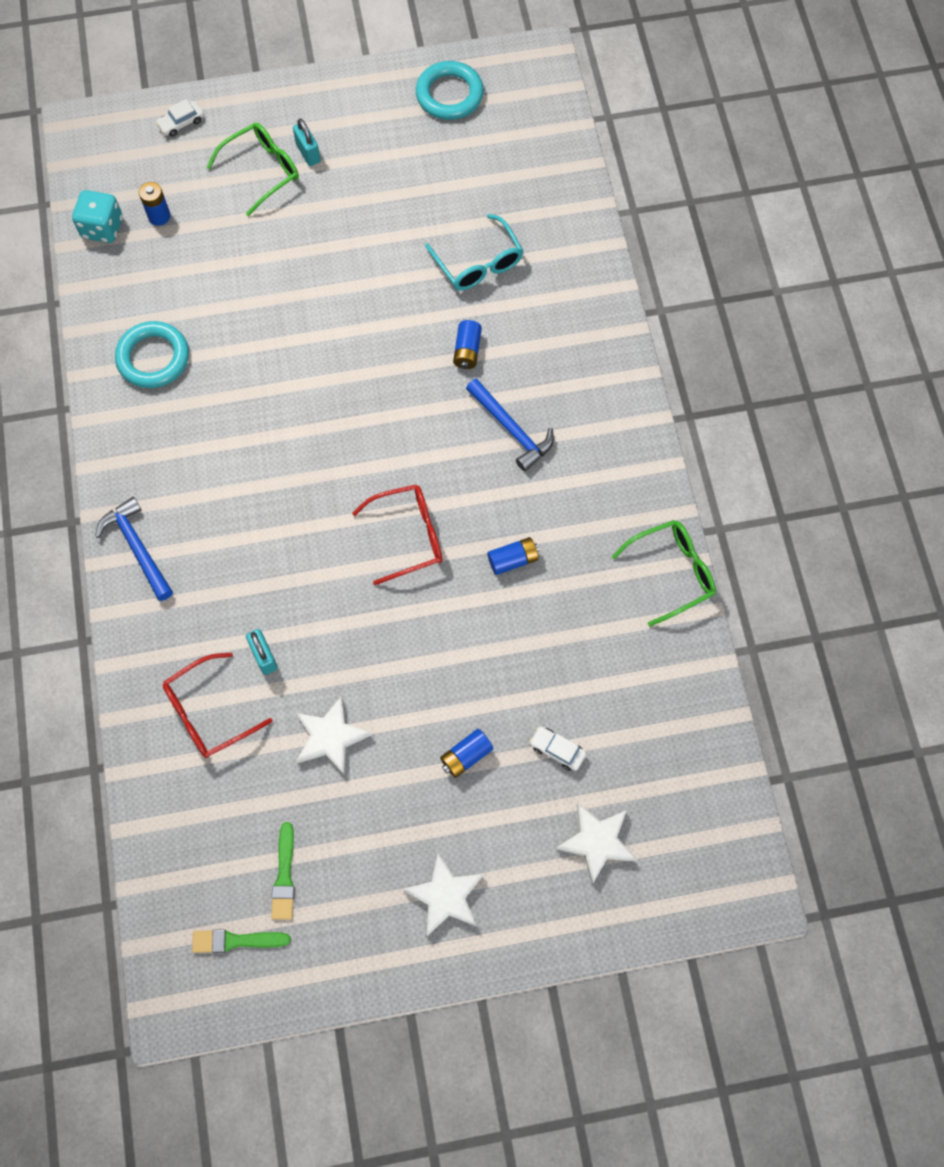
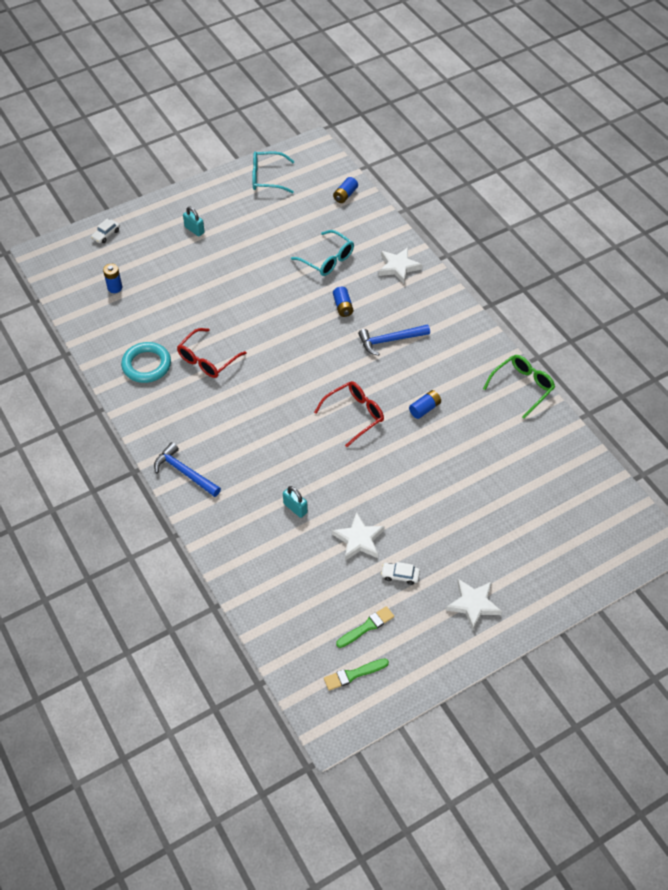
camera: 20 degrees left, 15 degrees down
(102, 228) = (80, 304): turquoise dice -> none
(209, 712) = (275, 550): red glasses -> red glasses (207, 359)
(261, 171) = (169, 247): green glasses -> none
(284, 876) = (367, 627): green brush -> green brush turned 105 degrees counterclockwise
(449, 94) = (267, 178): turquoise ring -> turquoise glasses
(466, 756) = (448, 523): blue battery -> blue battery (345, 195)
(511, 429) = (390, 340): blue hammer -> blue hammer turned 135 degrees clockwise
(557, 750) = (501, 502): white car -> white car (400, 575)
(597, 842) = (550, 544): white star -> white star (398, 267)

